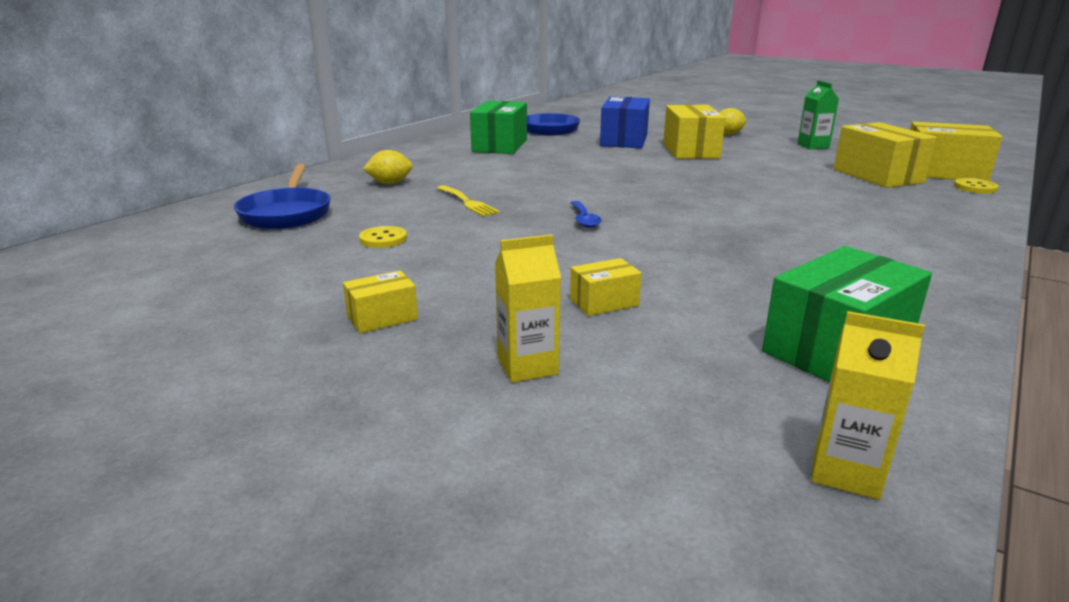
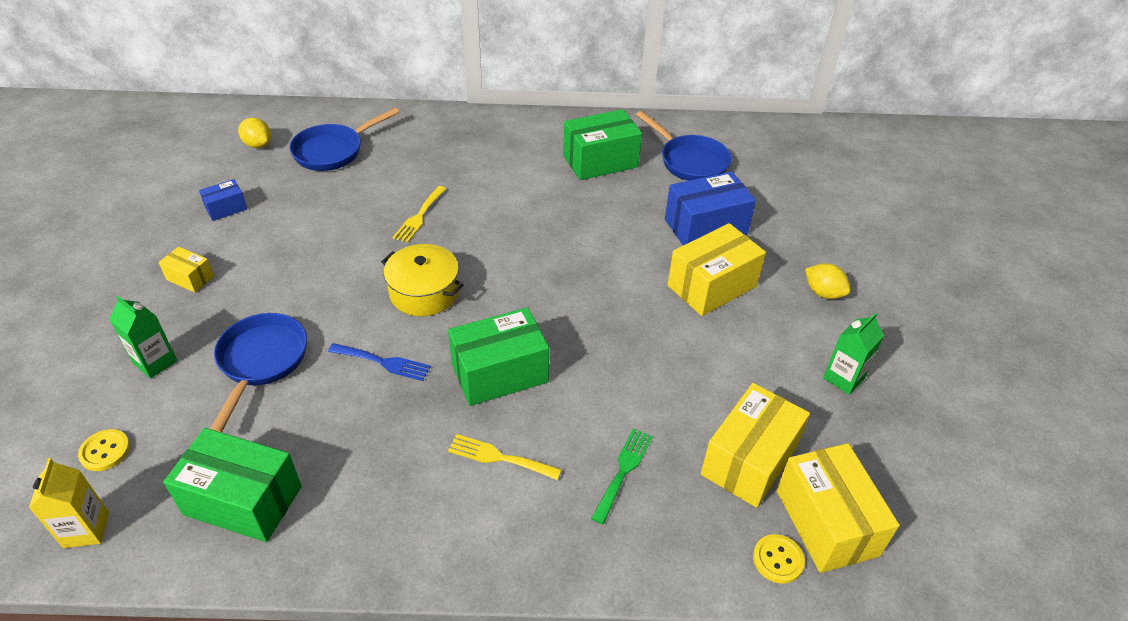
camera: 55 degrees right, 20 degrees up
(278, 276) = (226, 208): none -> blue box
(383, 239) = (313, 216): yellow button -> yellow button (105, 451)
(390, 183) = (435, 158): yellow lemon -> yellow lemon (258, 145)
(527, 366) = (155, 362): yellow carton -> green carton
(584, 219) = (424, 292): blue spoon -> yellow pot
(604, 303) = (261, 362): yellow box -> blue pan
(668, 250) = (383, 362): none -> blue fork
(727, 215) = (499, 373): none -> green box
(834, 234) = (499, 457): none -> yellow fork
(871, 204) = (623, 471): none -> green fork

